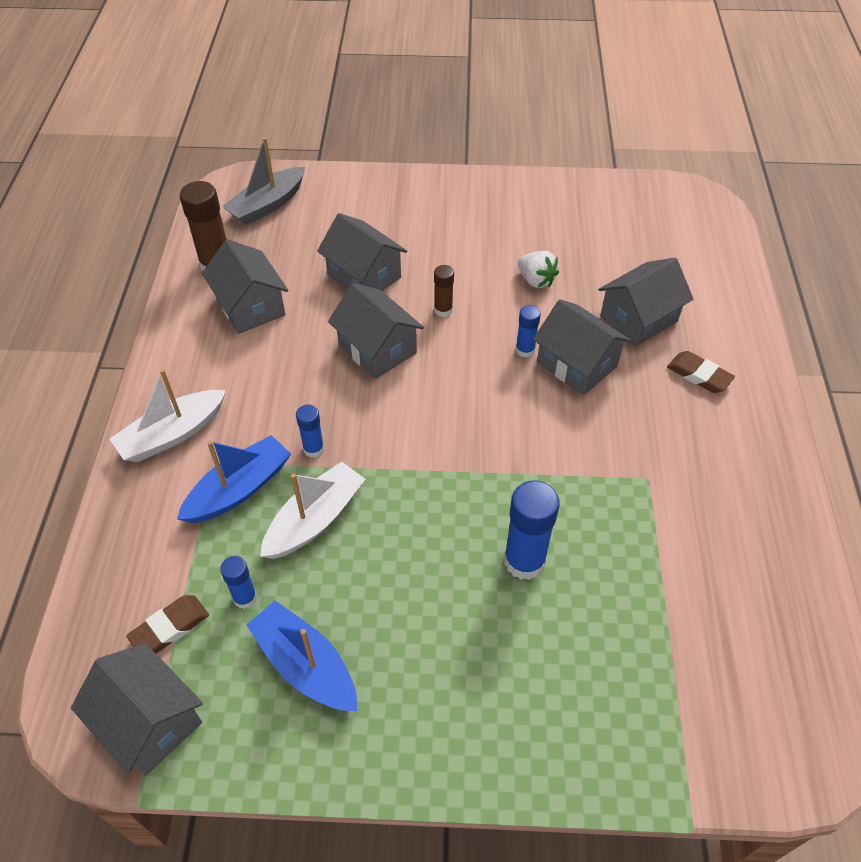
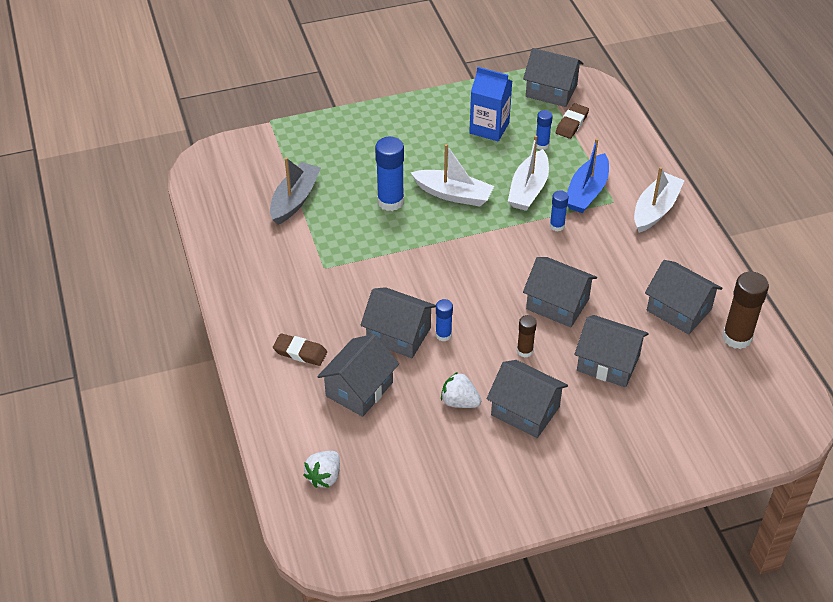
camera: 160 degrees right, 5 degrees down
(267, 205) = (746, 412): grey boat -> grey boat (295, 200)
(305, 665) = (489, 128): blue boat -> blue carton
(426, 544) = (453, 194): none -> white boat
(473, 256) = (525, 411): none -> grey house
(692, 252) = (324, 476): none -> white strawberry

